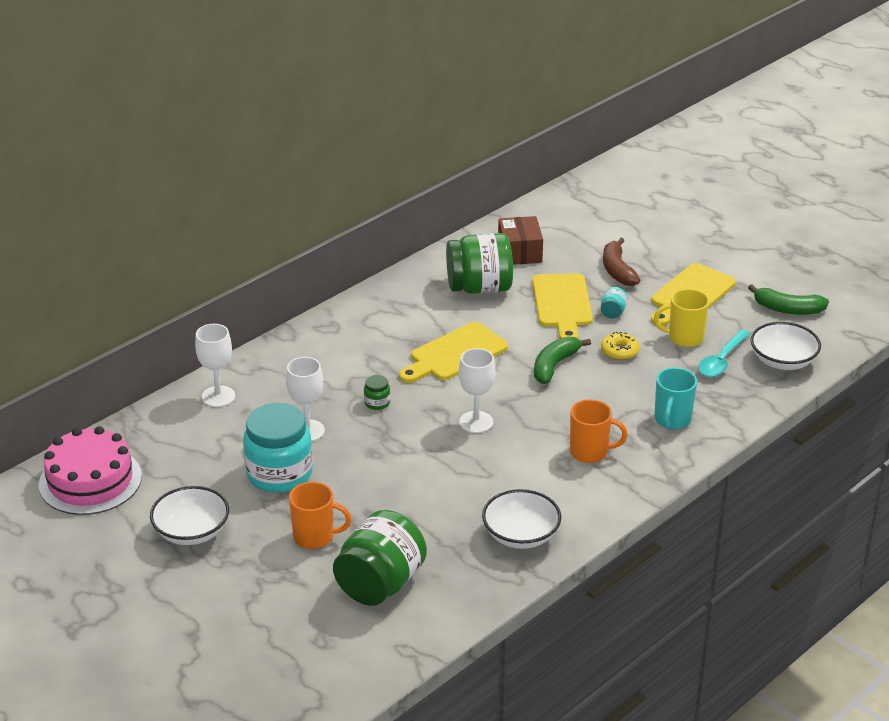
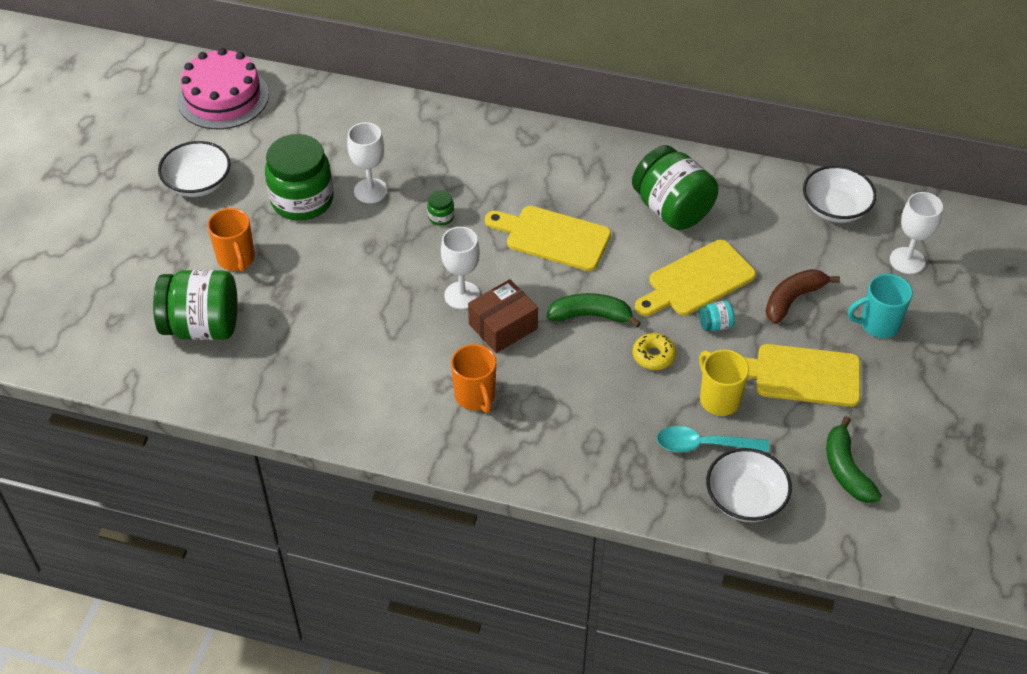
camera: 60 degrees right, 15 degrees up
(218, 396) = (377, 116): white goblet -> white goblet (907, 260)
(279, 474) = (302, 200): turquoise jar -> green jar
(519, 252) = (758, 213): brown box -> brown box (503, 326)
(521, 535) = (322, 394): white bowl -> white bowl (835, 208)
(672, 420) = (571, 441): turquoise mug -> turquoise mug (878, 324)

